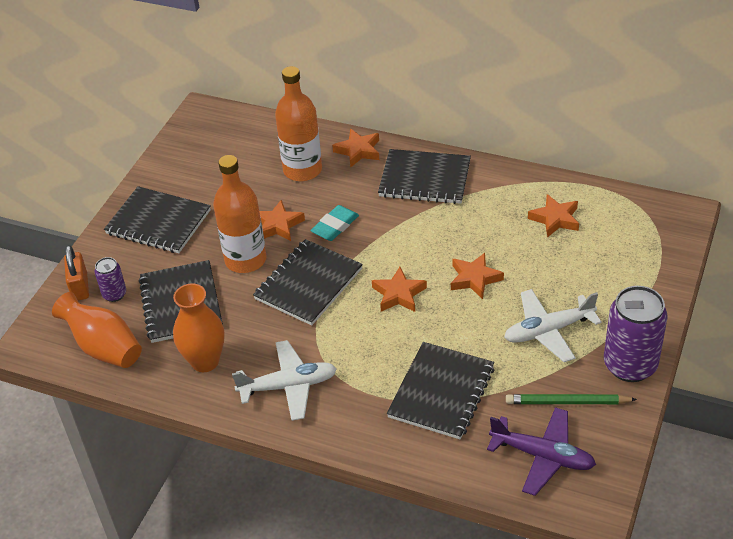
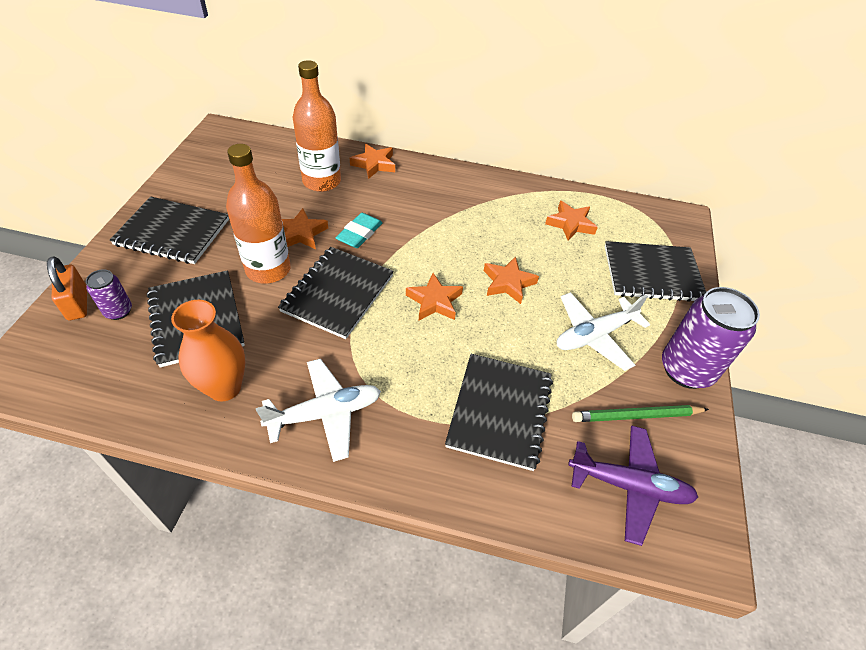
camera: 15 degrees left, 5 degrees up
(104, 347) = (100, 376): orange vase -> none
(425, 179) = (441, 189): black notebook -> black notebook (652, 273)

